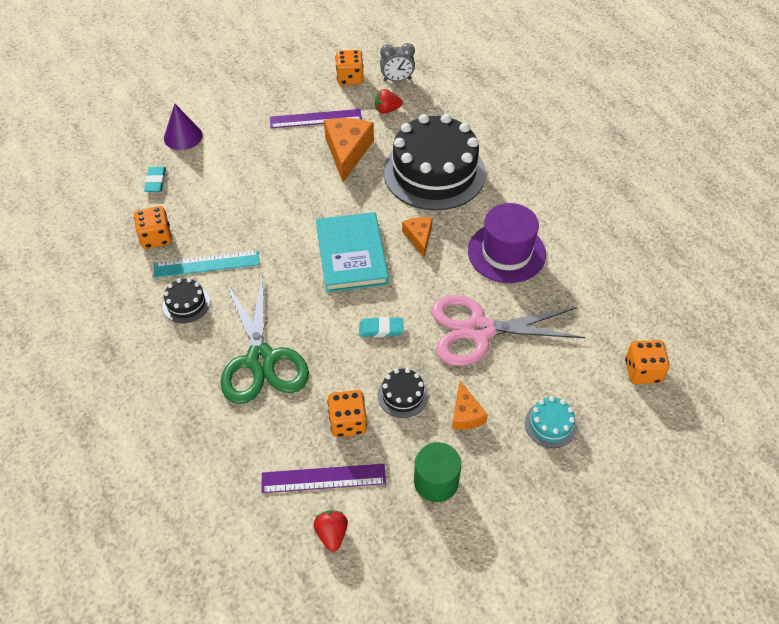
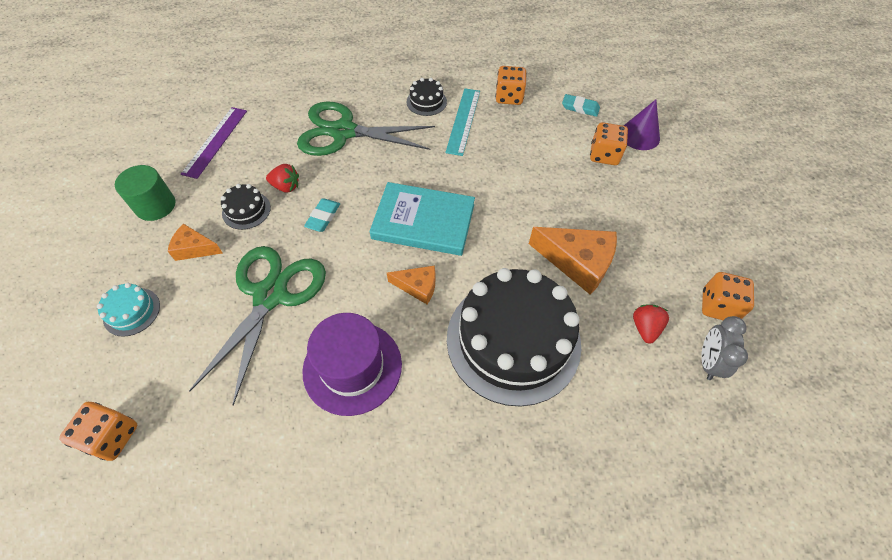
camera: 110 degrees right, 5 degrees up
(315, 119) = (643, 248): purple ruler -> none
(332, 534) = (171, 135): red strawberry -> red strawberry (286, 186)
(348, 422) = (249, 168): orange dice -> orange dice (604, 155)
(479, 330) = (270, 295): pink scissors -> green scissors

